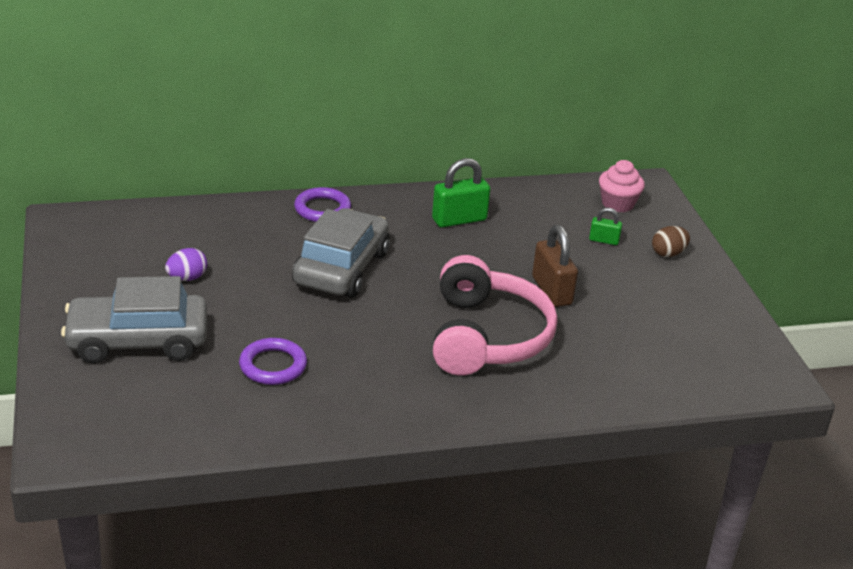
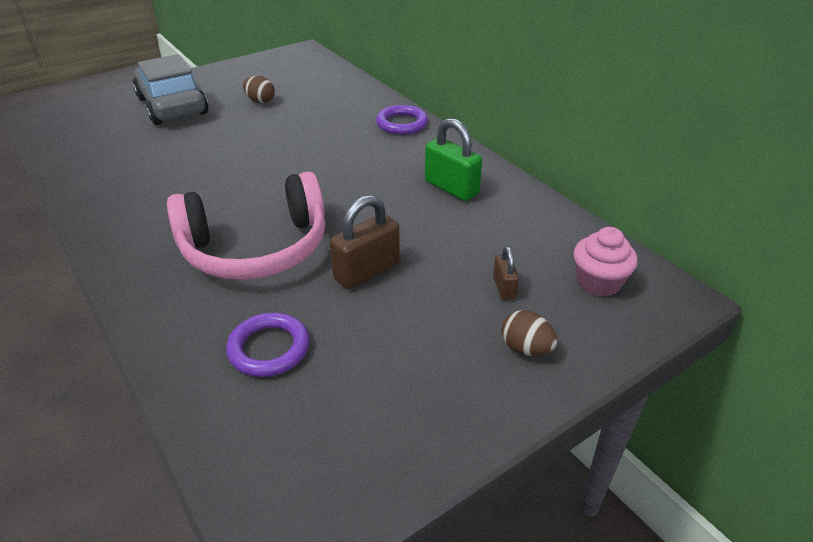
camera: 70 degrees right, 5 degrees up
(187, 278) = (260, 101): purple egg -> brown egg
(273, 366) = (162, 158): purple ring -> purple ring (269, 348)
(341, 268) = (319, 152): grey car -> none
(604, 240) = (504, 288): green padlock -> brown padlock

